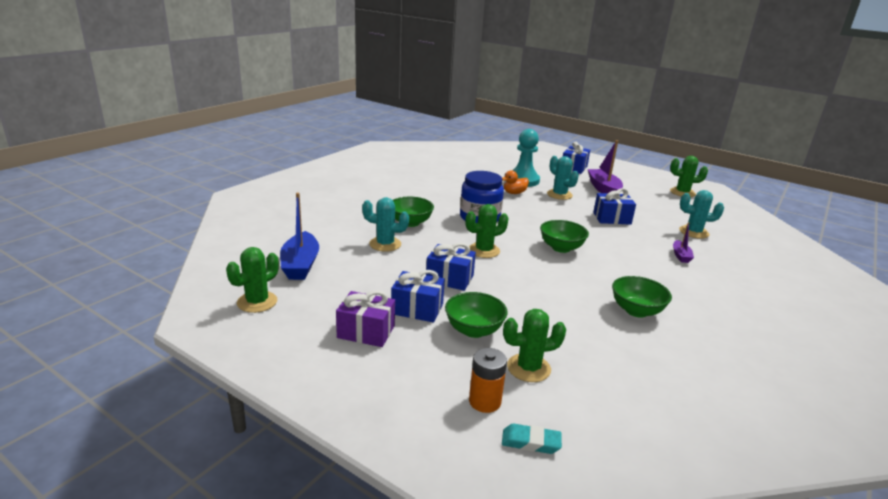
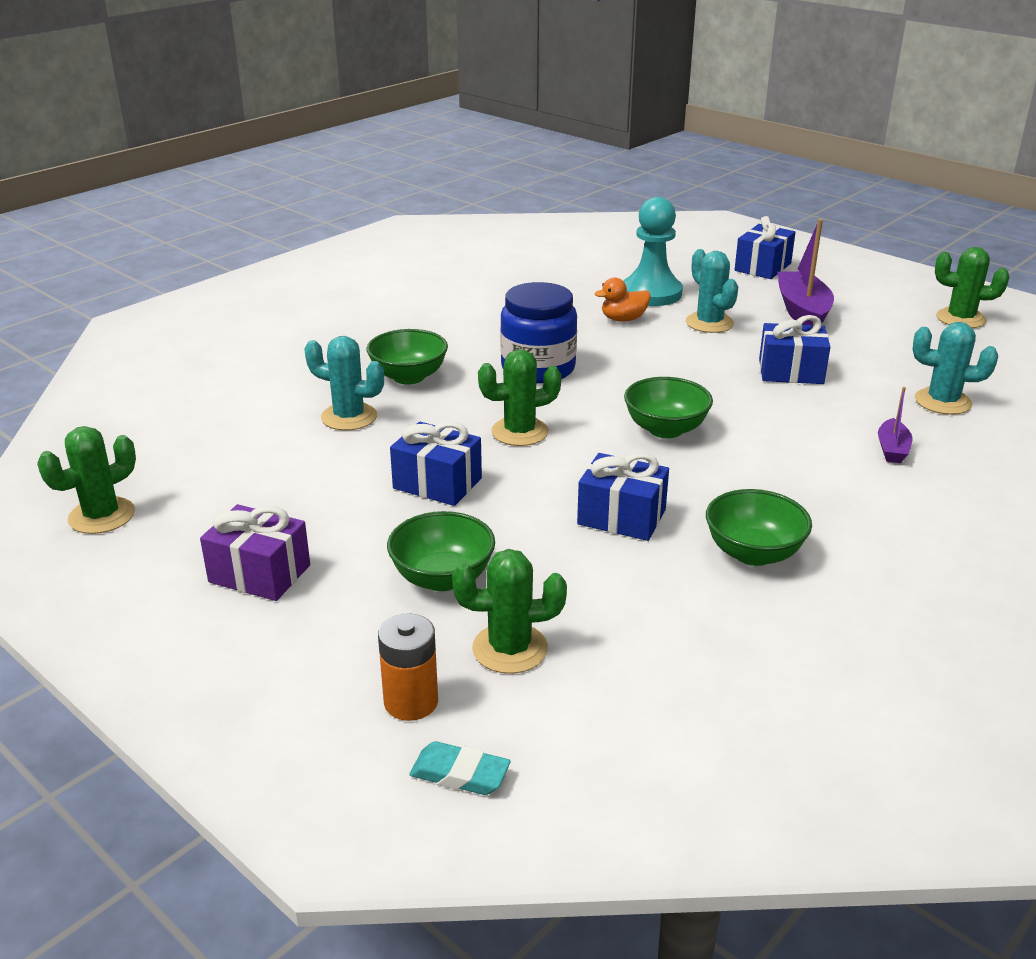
camera: 10 degrees right, 5 degrees up
(300, 265) = (193, 452): blue boat -> none
(417, 309) = (360, 536): blue gift -> blue gift (621, 517)

